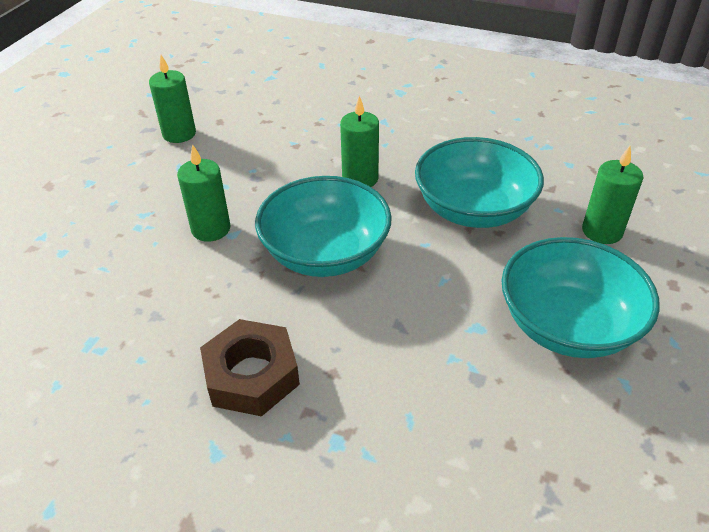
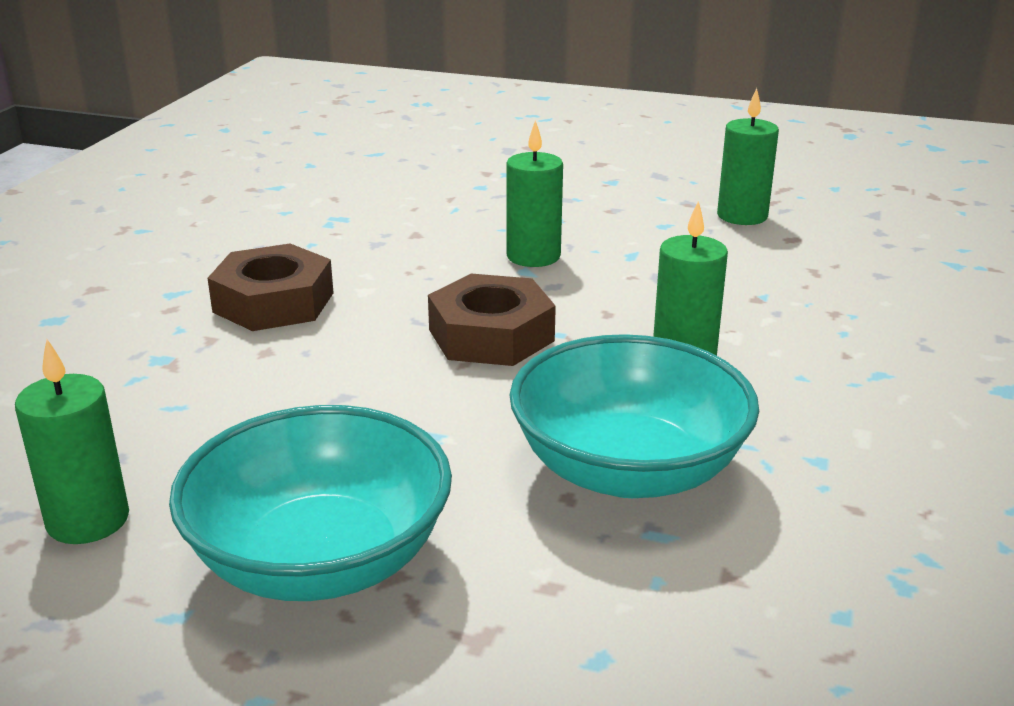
camera: 85 degrees right, 15 degrees down
(325, 253) = (491, 335): turquoise bowl -> brown nut
(602, 231) = (592, 639): green candle -> green candle (88, 520)

